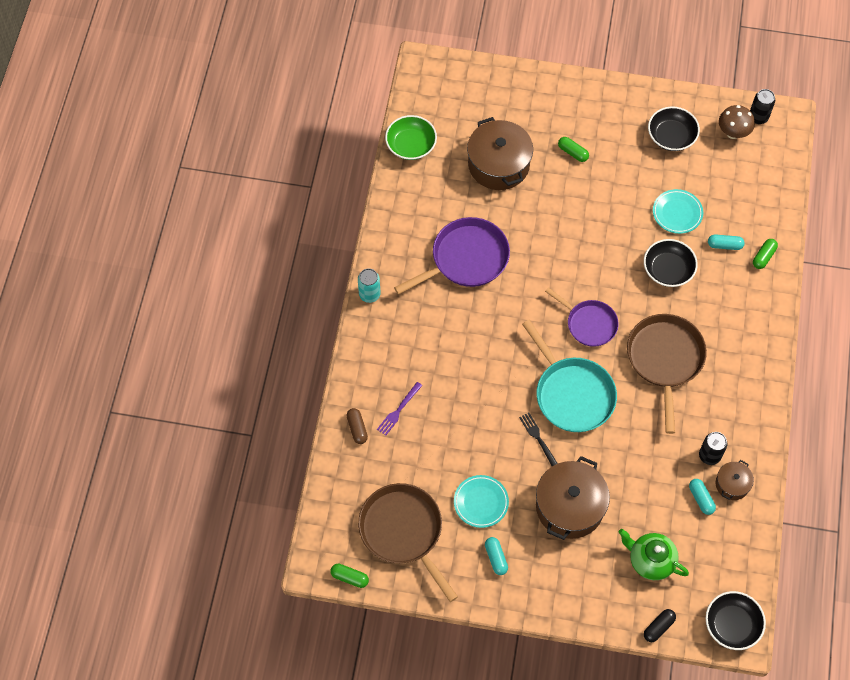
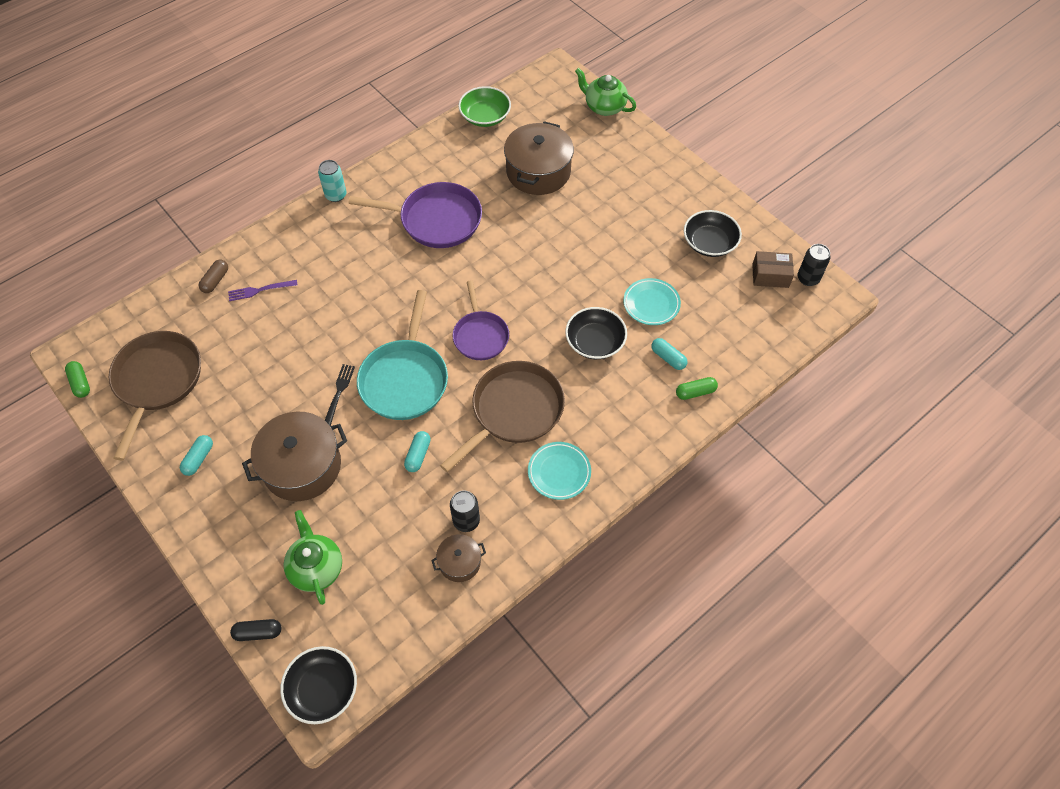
camera: 40 degrees right, 5 degrees down
(481, 502) = (238, 406): turquoise plate -> turquoise plate (559, 472)
(491, 73) = (604, 107): none -> green teapot
(572, 152) = (609, 201): green capsule -> none
(701, 499) = (418, 552): turquoise capsule -> turquoise capsule (418, 455)
(733, 133) = (770, 275): brown mushroom -> brown box

